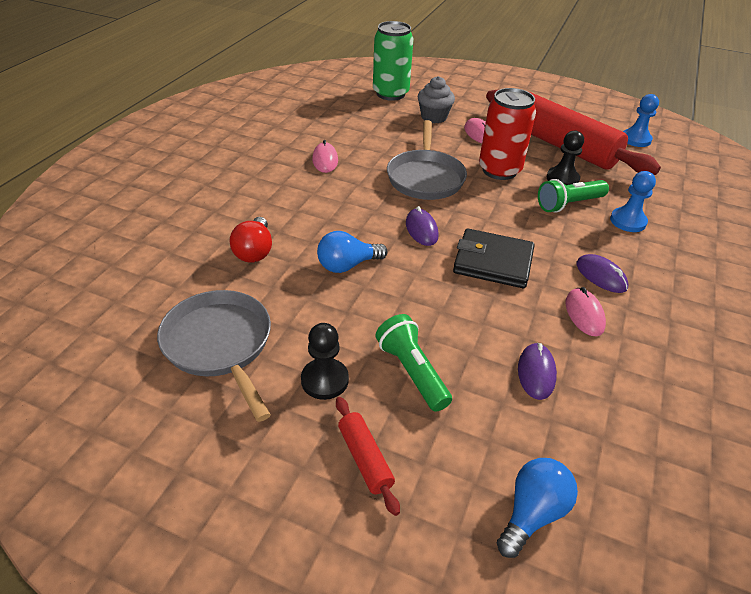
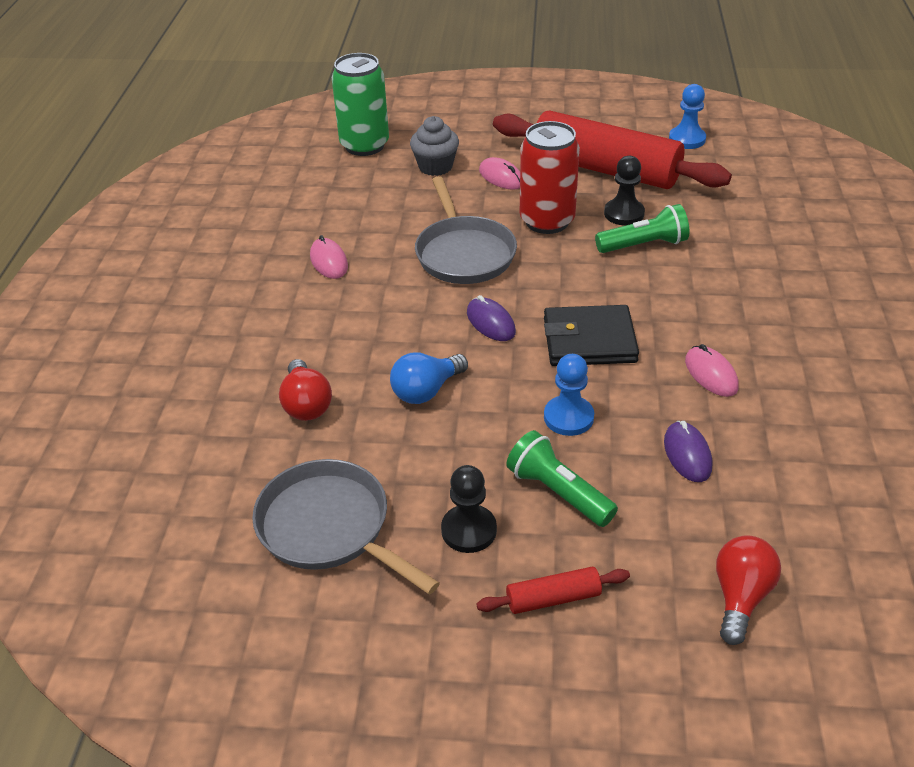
camera: 15 degrees left, 0 degrees up
(365, 458) = (553, 598): red rolling pin -> red rolling pin turned 60 degrees counterclockwise
(532, 513) = (740, 597): blue light bulb -> red light bulb
(569, 204) = (644, 245): green flashlight -> green flashlight turned 150 degrees counterclockwise
(601, 276) = (712, 324): purple mouse -> none
(628, 221) = (716, 249): blue pawn -> blue pawn (568, 417)

